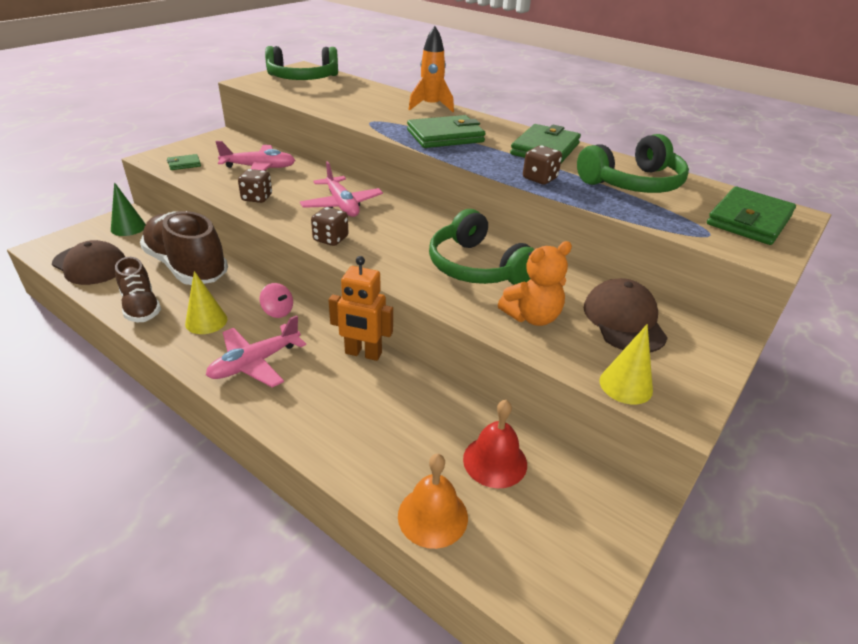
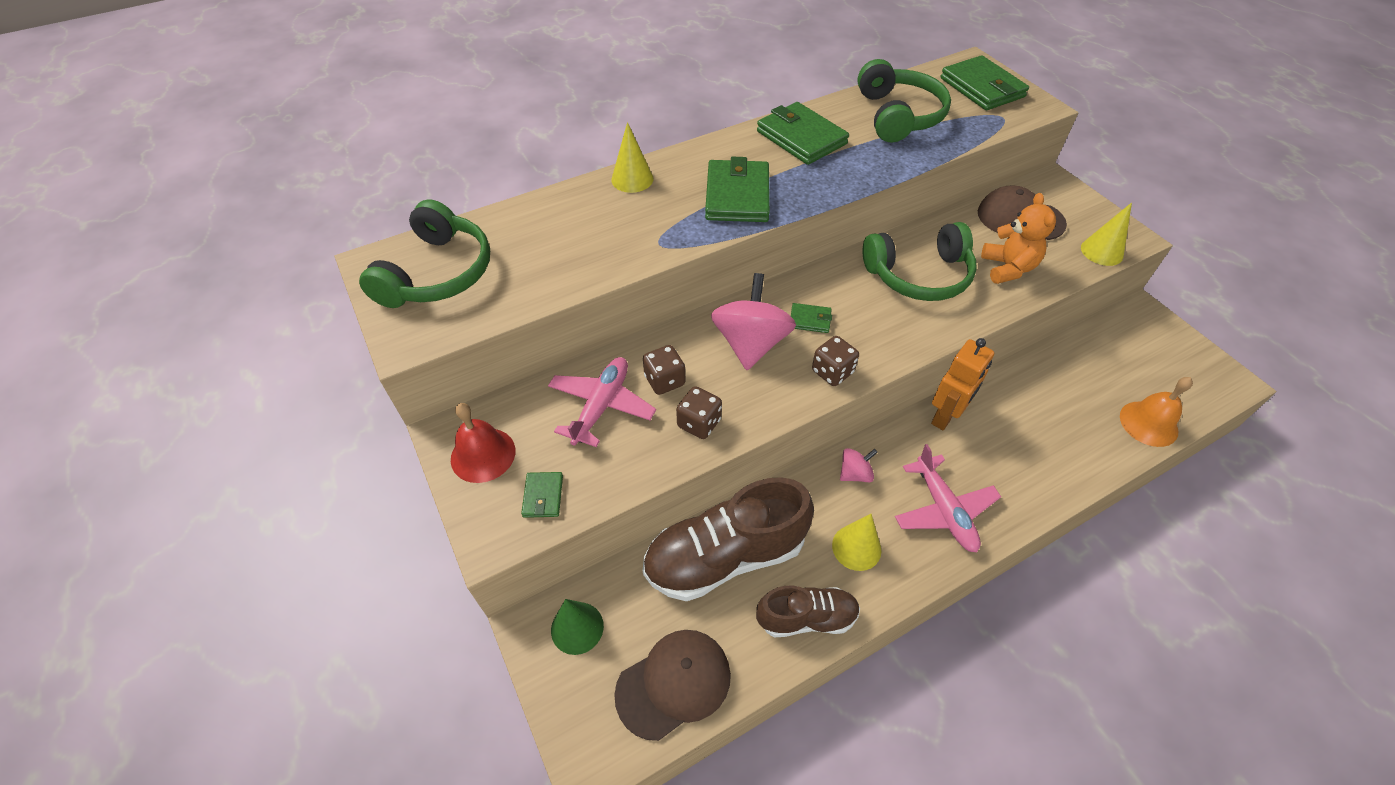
camera: 65 degrees left, 15 degrees up
(341, 205) = (751, 344): pink plane -> pink spinning top
(382, 223) = (810, 320): none -> green wallet
(431, 106) = (632, 179): orange rocket -> yellow cone
(495, 461) = (1095, 368): red bell -> red bell (483, 454)
(539, 179) = (873, 166): brown dice -> brown dice (664, 380)

